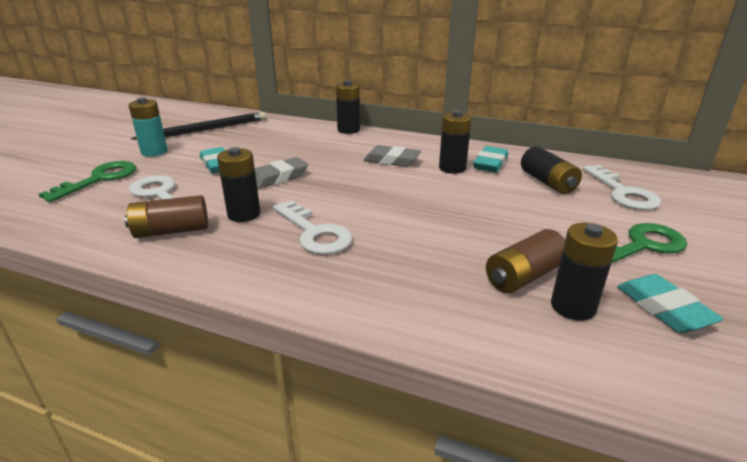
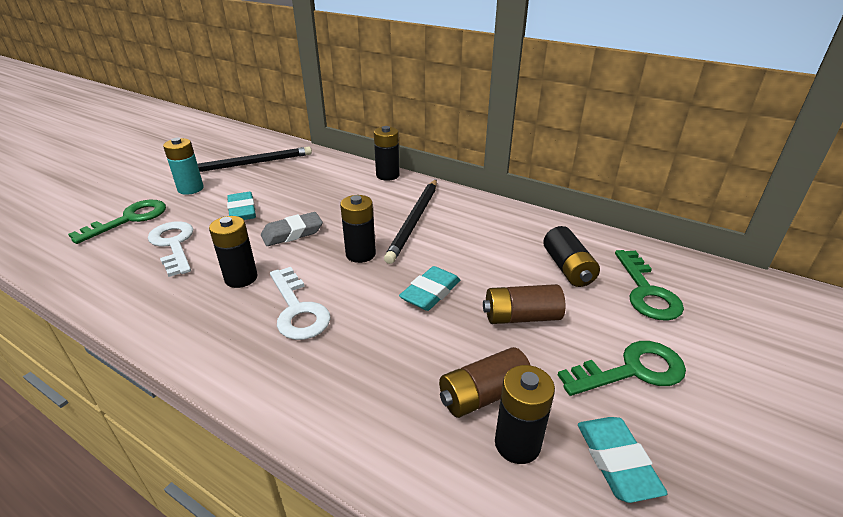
camera: 10 degrees right, 5 degrees up
(171, 231) = (167, 291): brown battery -> brown battery (521, 317)
(391, 160) = (414, 221): grey eraser -> black pencil
(452, 168) = (472, 238): black battery -> black battery (360, 254)
(490, 164) = (516, 235): turquoise eraser -> turquoise eraser (430, 293)
(622, 192) = (646, 291): white key -> green key

